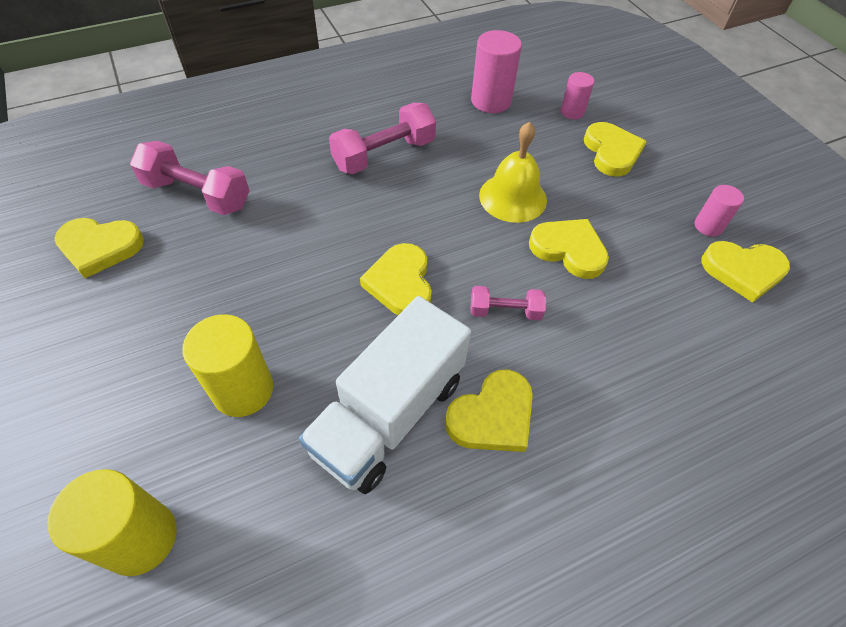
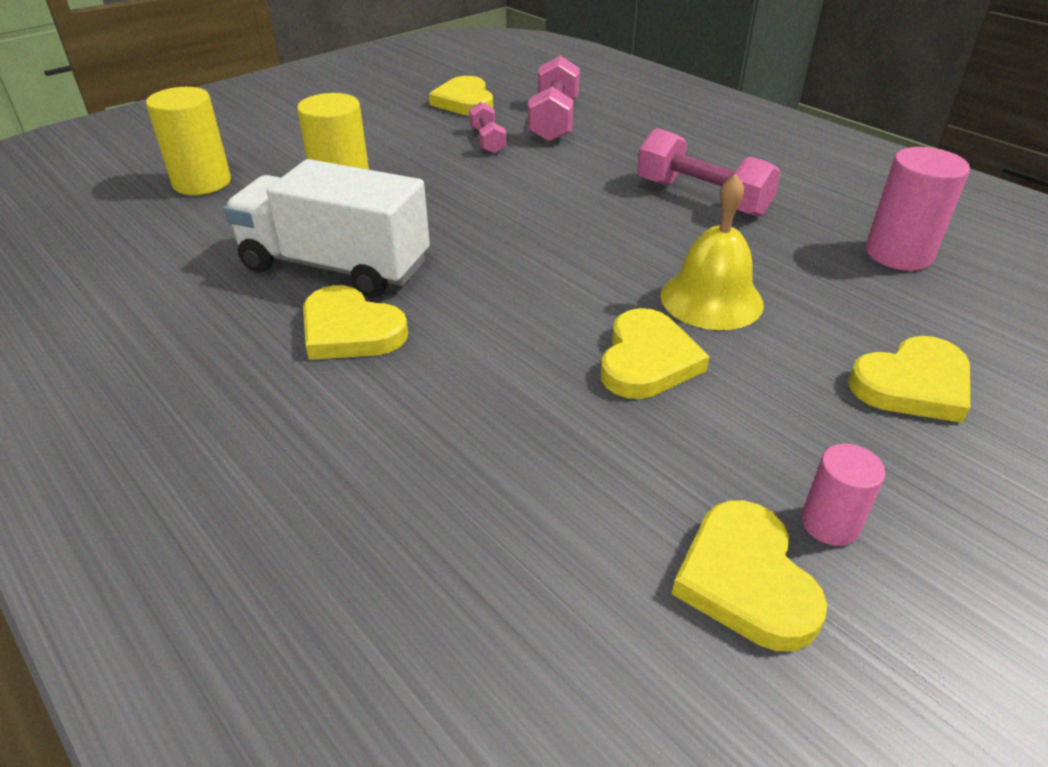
camera: 75 degrees right, 15 degrees down
(400, 283) = (507, 243): yellow heart -> none
(505, 311) = (505, 319): pink dumbbell -> pink dumbbell (487, 141)
(572, 112) = (968, 332): pink cylinder -> none

